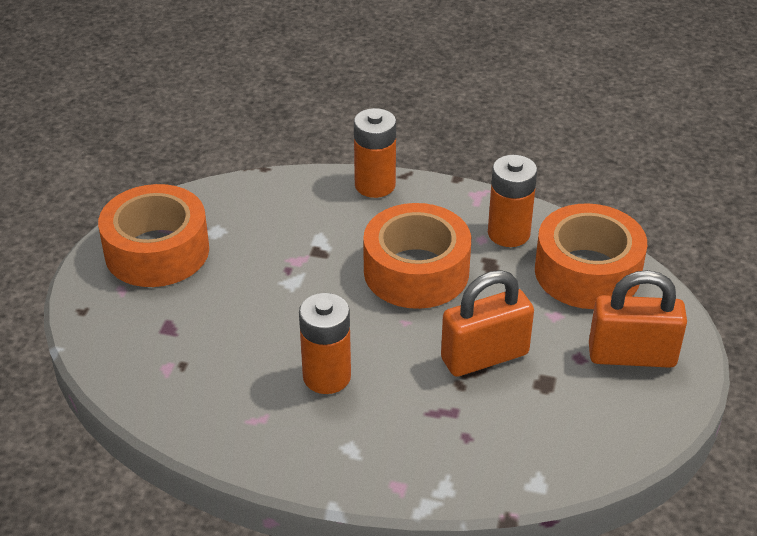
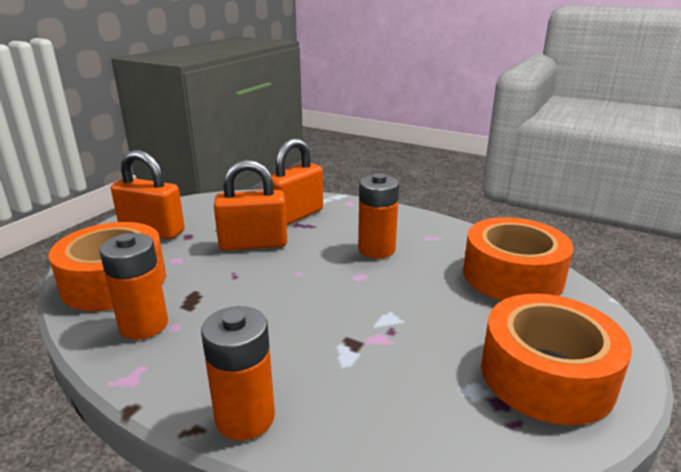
camera: 165 degrees left, 15 degrees down
(416, 271) = (263, 306): orange tape -> orange tape (512, 276)
(465, 429) = (295, 216): none -> orange padlock

